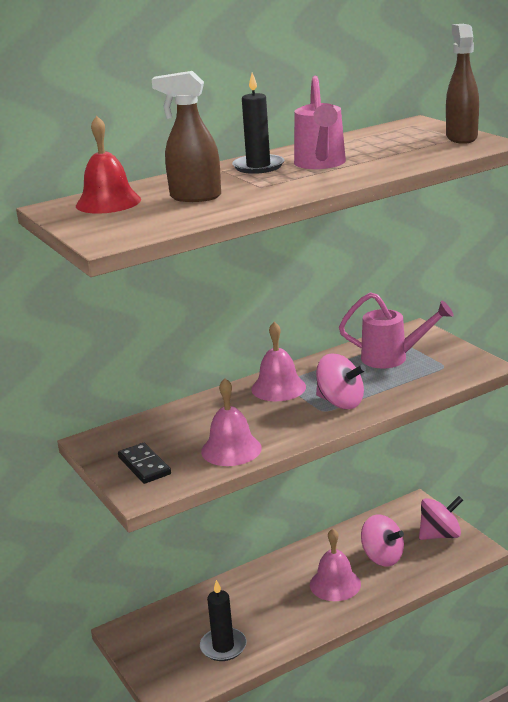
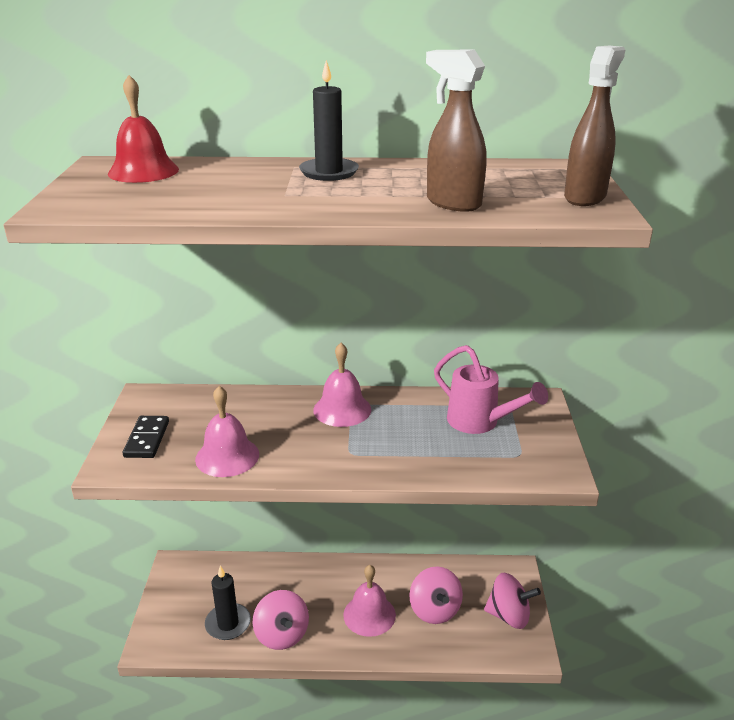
camera: 30 degrees right, 5 degrees up
(194, 197) = (212, 187): brown spray bottle -> brown spray bottle (452, 203)
(321, 164) = (385, 187): pink watering can -> none
(340, 402) = (374, 451): pink spinning top -> pink spinning top (282, 634)

